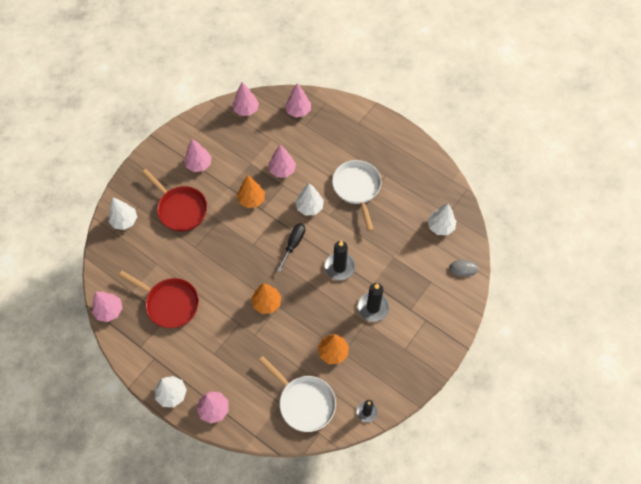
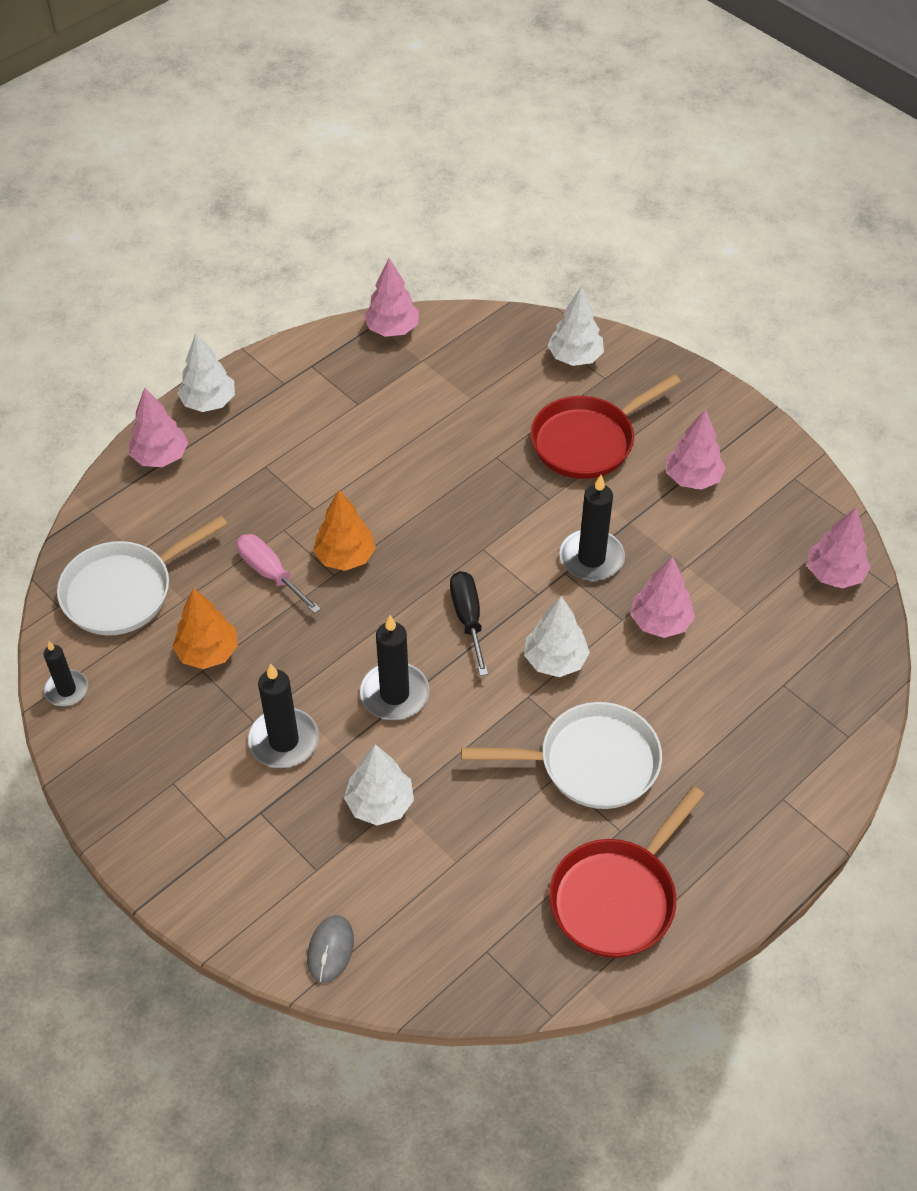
camera: 100 degrees right, 10 degrees down
(170, 303) = (384, 411): red pan -> red pan (617, 897)
(251, 199) = (591, 558): orange tree -> black candle
(282, 335) = (270, 573): none -> pink screwdriver
(293, 244) = (468, 618): black screwdriver -> black screwdriver turned 135 degrees counterclockwise
(298, 111) = (825, 675): pink tree -> none
(440, 226) = (454, 924): white tree -> white tree (380, 804)

